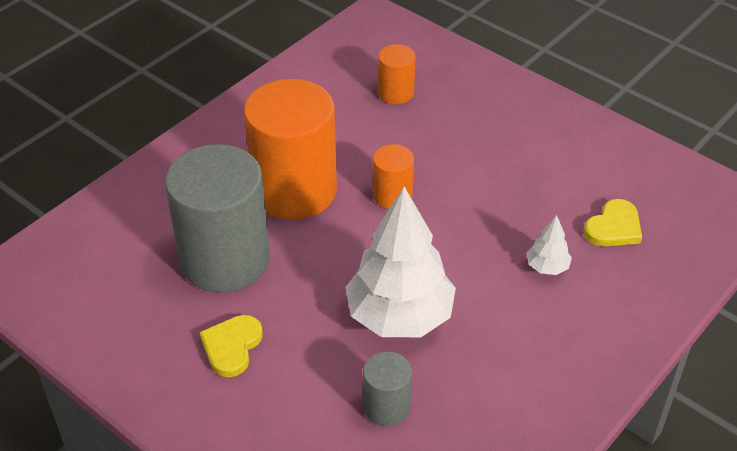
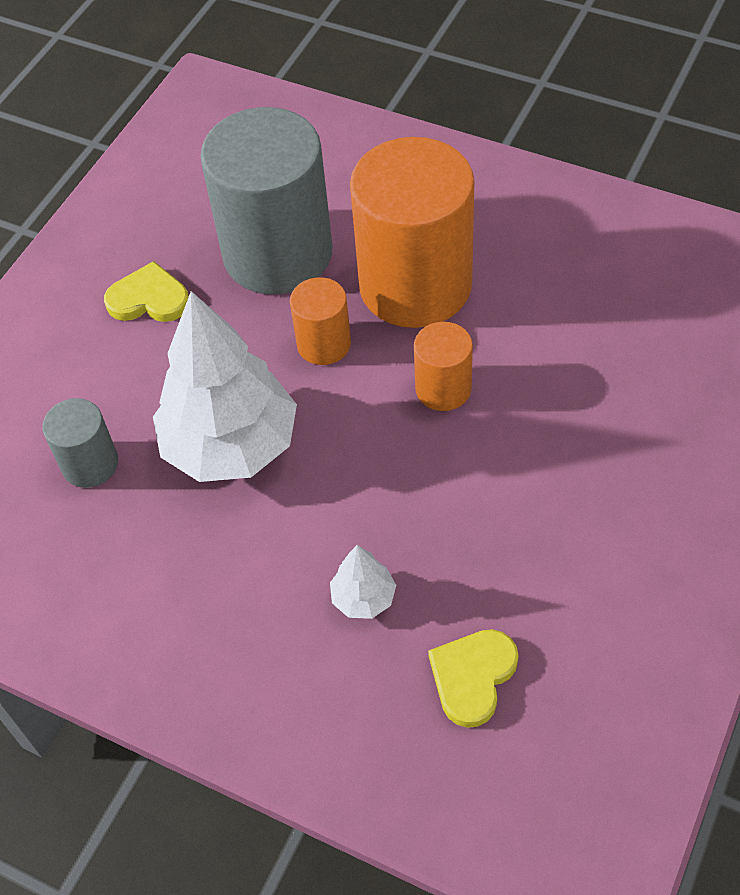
camera: 80 degrees right, 10 degrees up
(396, 93) = (658, 343): orange cylinder -> orange cylinder (324, 344)
(614, 227) = (472, 677): yellow heart -> yellow heart turned 90 degrees clockwise

